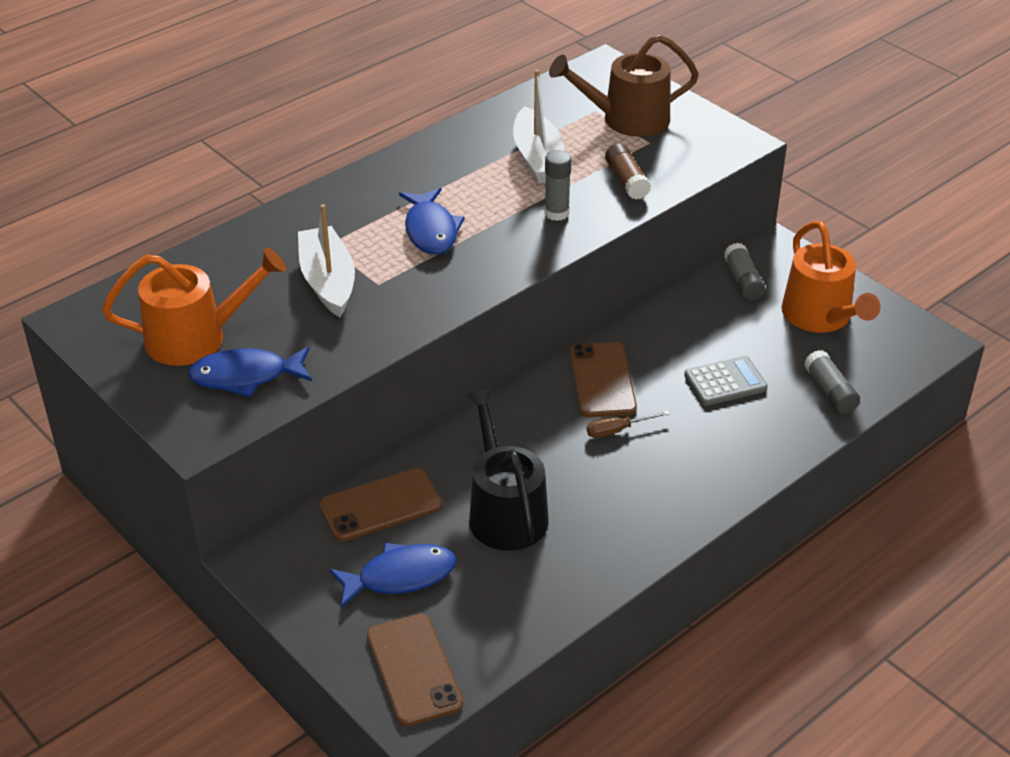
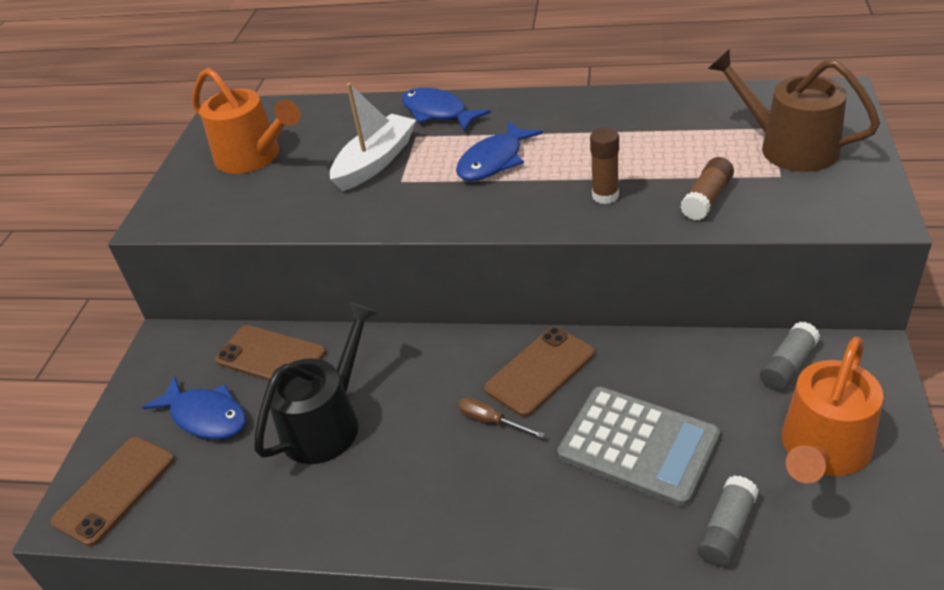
camera: 55 degrees right, 0 degrees up
(245, 376) = (234, 198): blue fish -> blue fish (438, 112)
(538, 158) = (659, 145): white boat -> none
(556, 213) = (605, 196): grey glue stick -> brown glue stick
(725, 382) = (638, 446): grey calculator -> grey calculator, size x1.66

